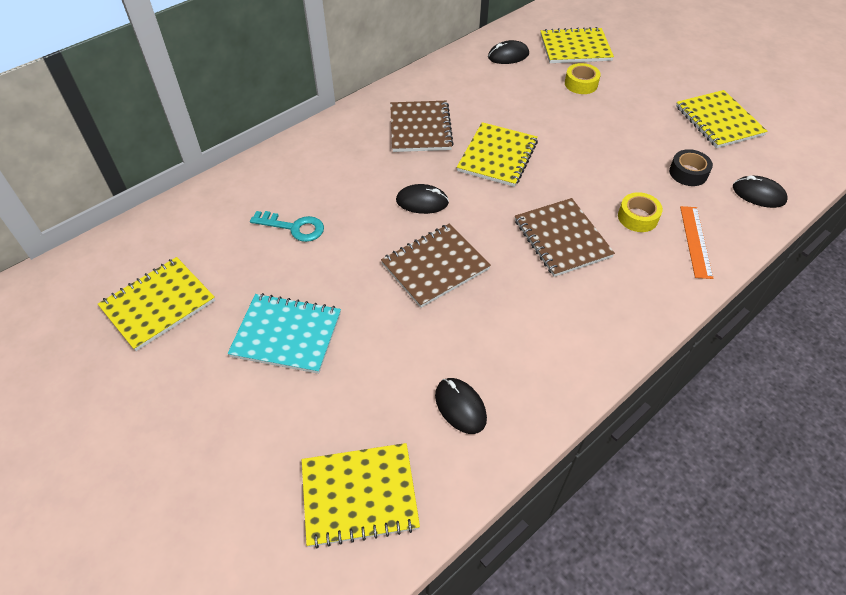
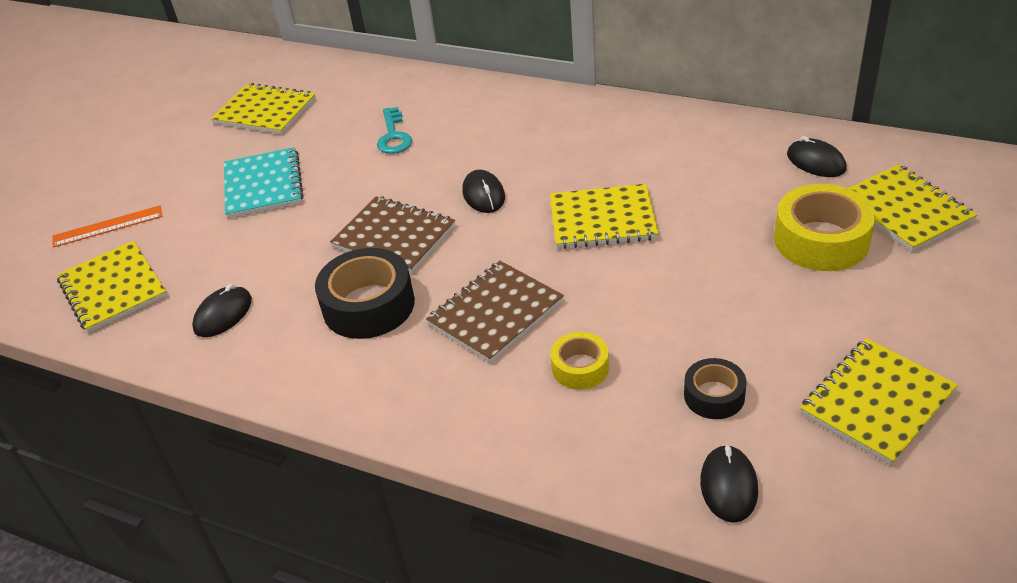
camera: 70 degrees right, 10 degrees down
(420, 128) = (603, 150): brown notebook -> none
(510, 305) = (368, 305): none -> black tape
(581, 84) = (821, 240): yellow tape -> yellow tape, size x1.77
(695, 241) = (572, 435): orange ruler -> orange ruler (107, 226)

